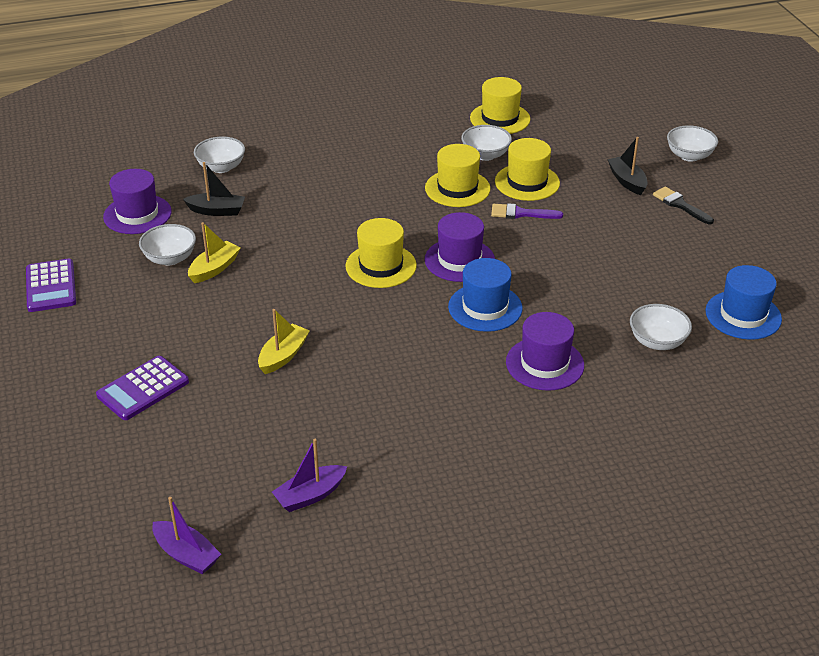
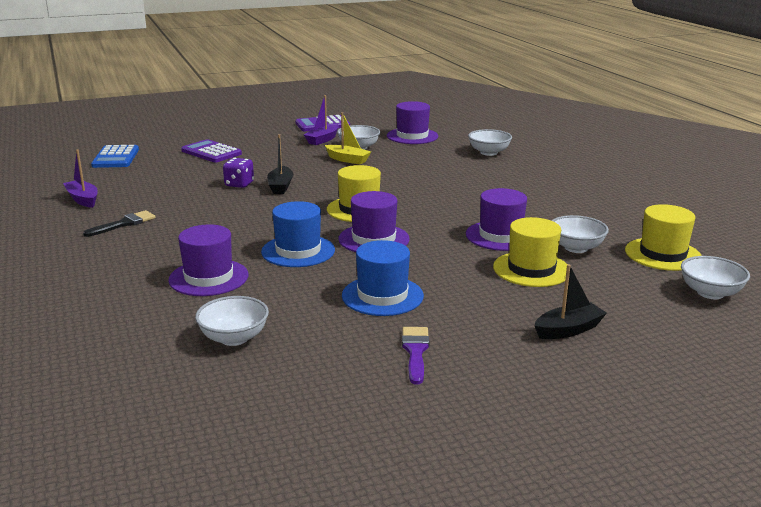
camera: 85 degrees right, 15 degrees down
(134, 489) = (116, 158): none -> blue calculator
(186, 555) = (49, 173): purple boat -> purple boat (322, 140)
(217, 211) = (425, 155): black boat -> black boat (280, 186)
(283, 356) = (239, 184): yellow boat -> purple dice
(457, 188) = (500, 236): yellow hat -> purple hat
(521, 213) = (466, 266): purple brush -> purple brush (415, 351)
(680, 205) = (528, 367): black brush -> black brush (124, 224)
(689, 156) = (668, 381): white bowl -> white bowl (710, 293)
(743, 315) = (280, 401): blue hat -> blue hat (382, 296)

